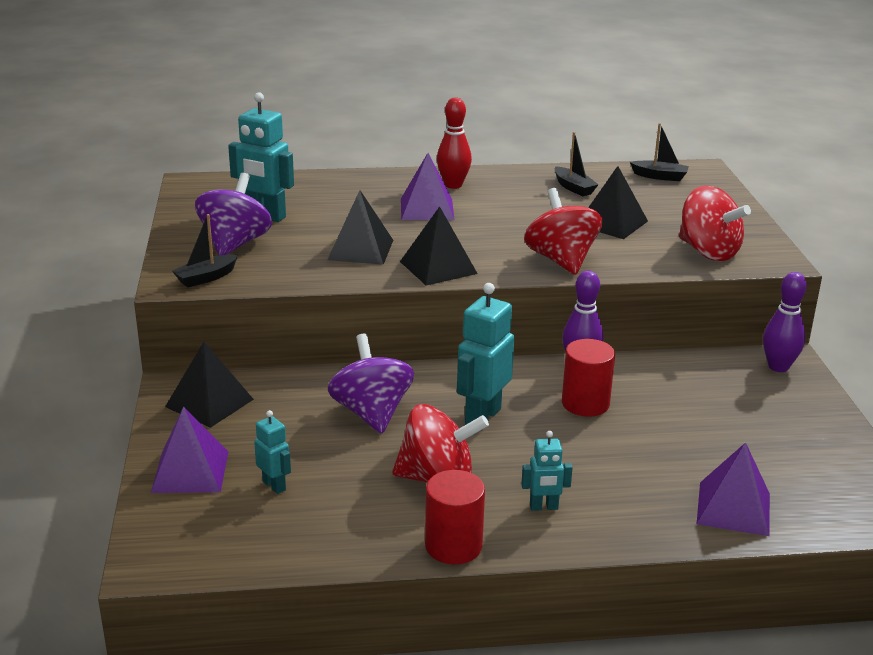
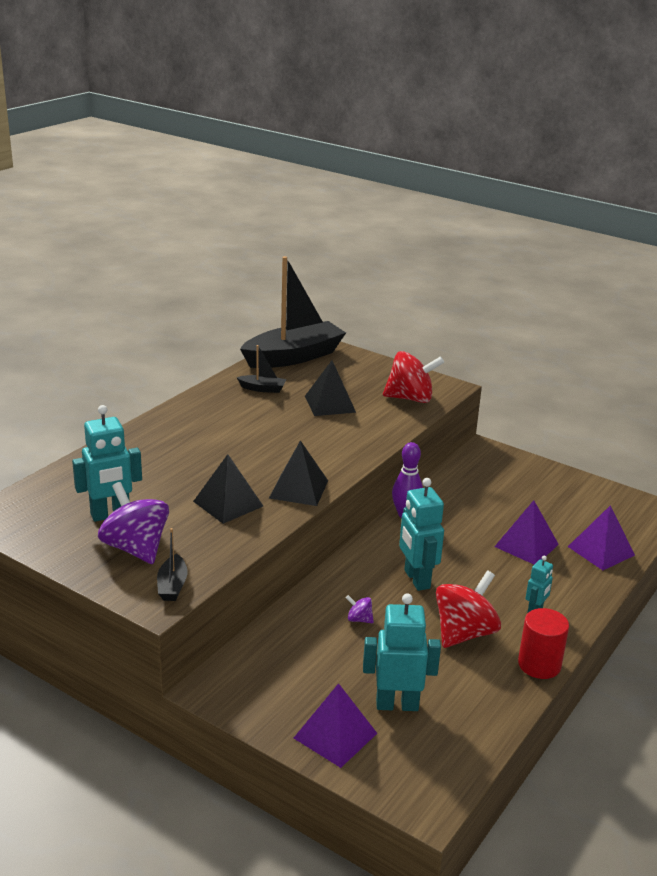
camera: 50 degrees left, 0 degrees up
(209, 403) = (254, 684): black pyramid -> none
(274, 485) = (397, 704): turquoise robot -> turquoise robot, size x1.83
(371, 413) = (359, 619): purple spinning top -> purple spinning top, size x0.43
(427, 209) = (207, 450): purple pyramid -> purple pyramid (526, 545)
(453, 185) = (187, 423): red bowling pin -> none
(561, 260) = (353, 445): red spinning top -> none
(585, 403) = (448, 536): red cylinder -> none
(660, 176) = (293, 357): black boat -> black boat, size x2.41
(778, 367) = (488, 456): purple bowling pin -> none

